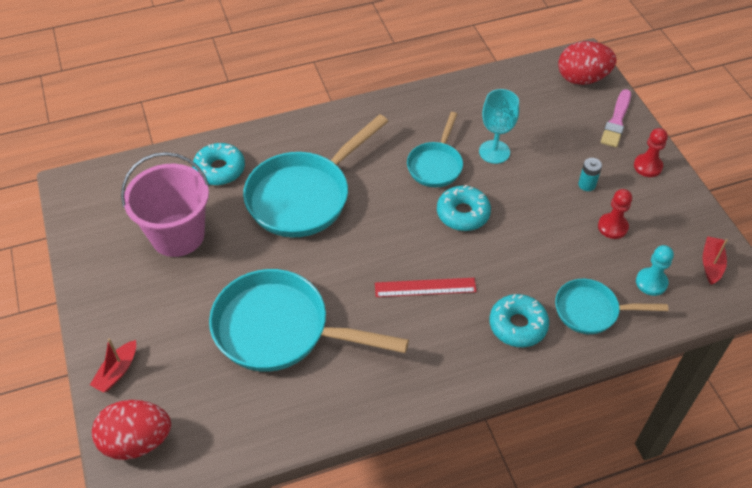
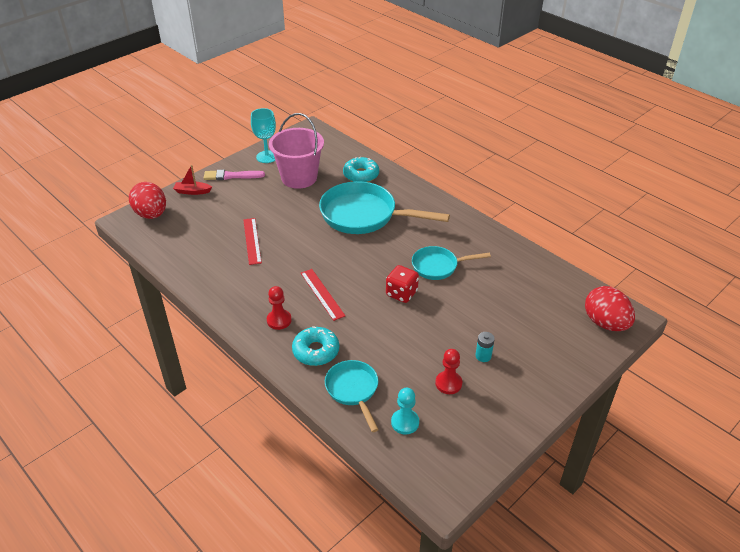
camera: 65 degrees right, 10 degrees down
(280, 330) = (252, 241): turquoise pan -> red ruler
(463, 213) = (401, 293): turquoise donut -> red dice
(494, 152) = (476, 293): turquoise goblet -> turquoise goblet (267, 157)
(616, 121) = (573, 358): pink brush -> pink brush (231, 176)
(647, 166) = (535, 391): red pawn -> red pawn (279, 320)
(711, 264) = (452, 461): red boat -> none

